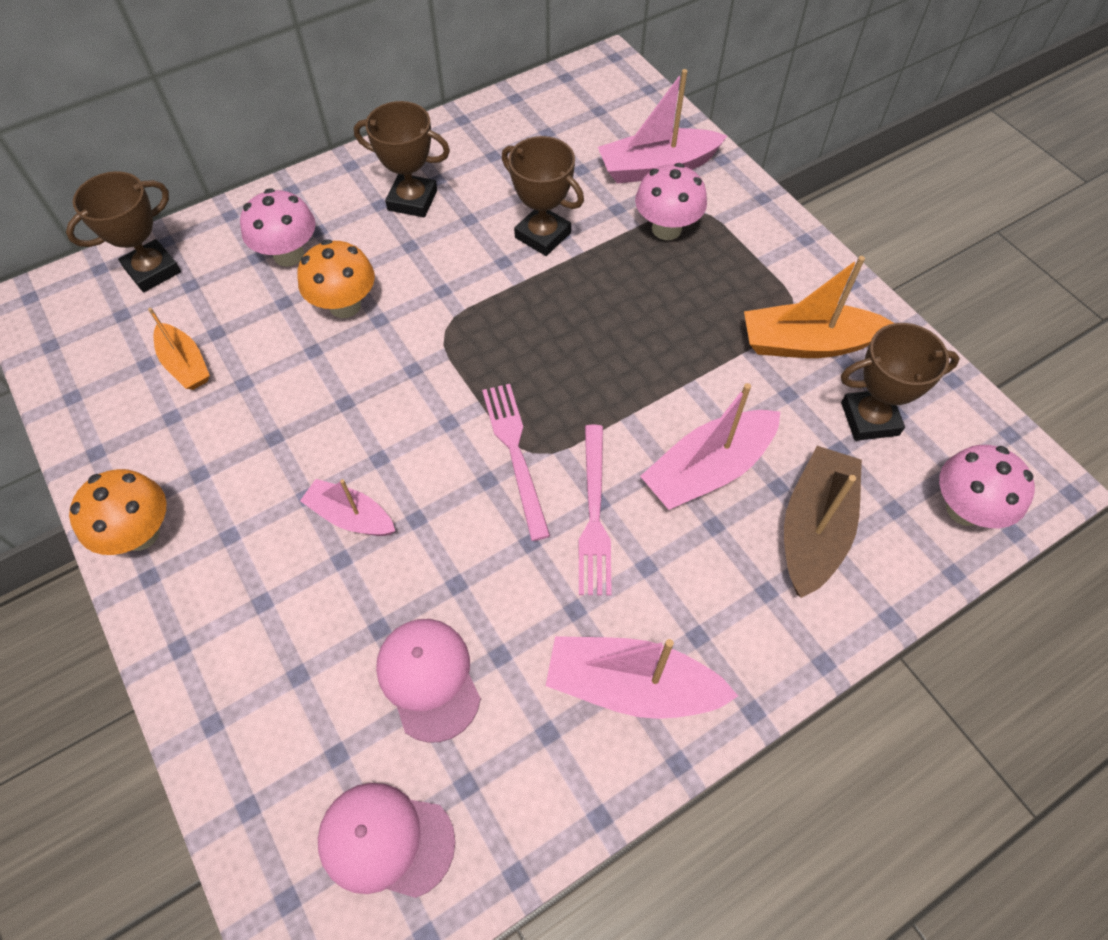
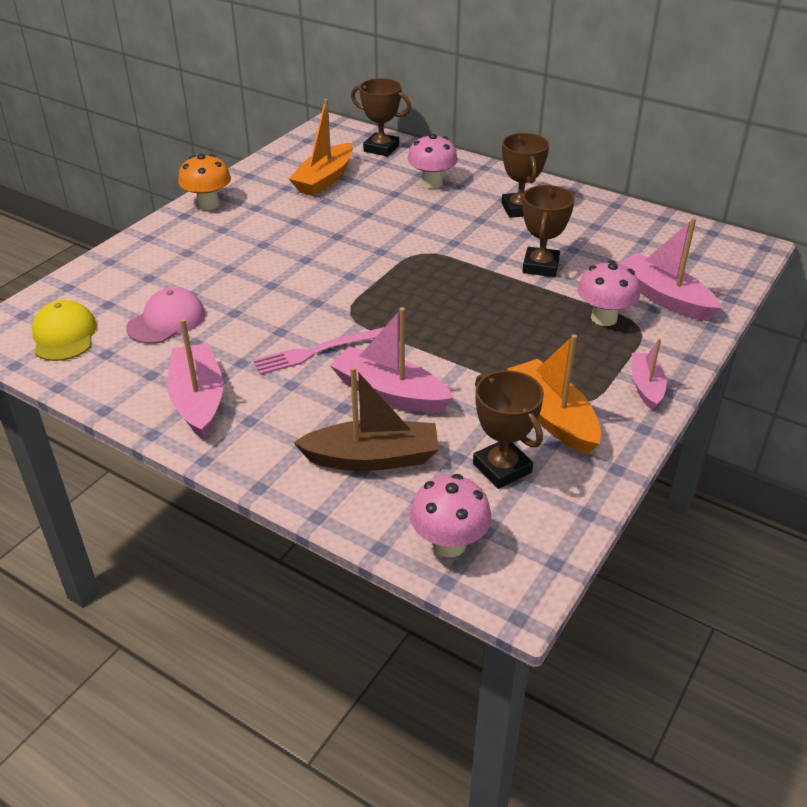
camera: 65 degrees right, 20 degrees down
(185, 364) = (324, 179): orange boat -> orange boat, size x1.62
(345, 305) = (409, 213): orange mushroom -> none
(351, 516) = (258, 262): pink boat -> pink boat (646, 386)
(386, 840) = (64, 335): pink cap -> yellow cap
(515, 453) = (344, 307): pink fork -> none

